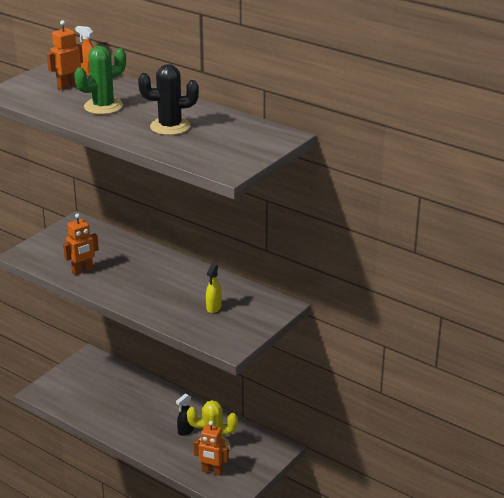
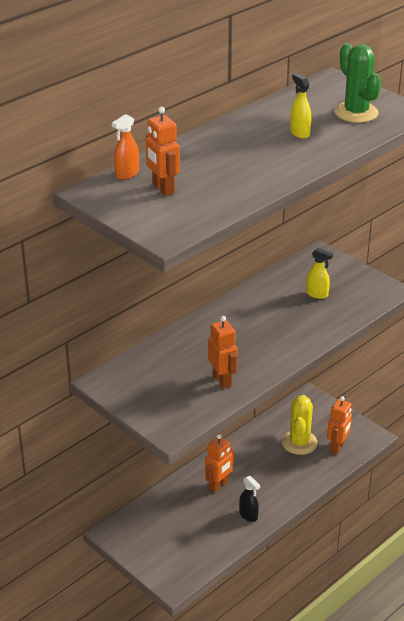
camera: 80 degrees left, 5 degrees up
(103, 106) = (233, 168): green cactus -> green cactus (356, 113)
(148, 403) = (218, 485): none -> orange robot
(170, 127) = (299, 133): black cactus -> yellow spray bottle
(186, 430) = (271, 460): black spray bottle -> black spray bottle (248, 515)

